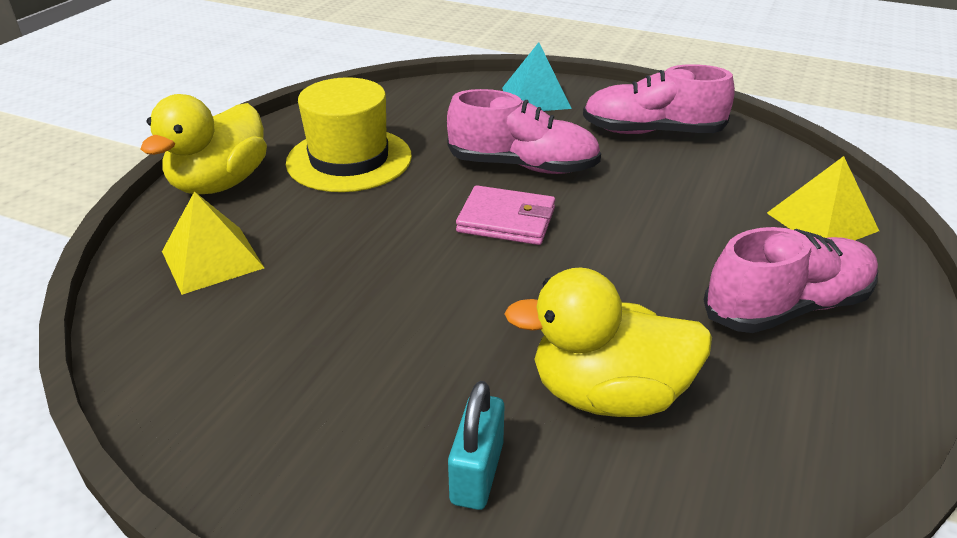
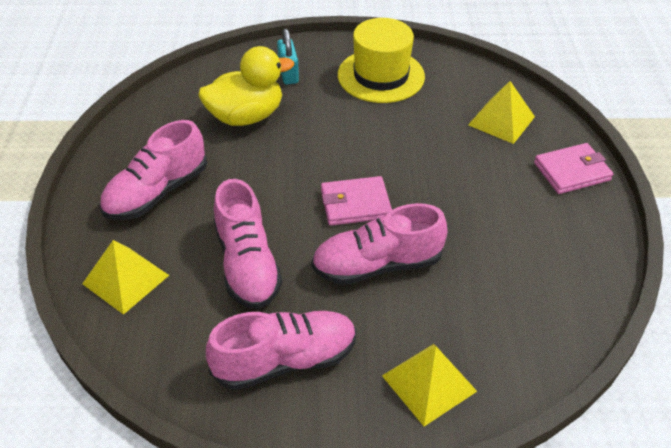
camera: 155 degrees right, 10 degrees up
(220, 183) = (571, 171): yellow duck -> pink wallet
(349, 159) = (514, 225): yellow hat -> yellow hat (381, 76)
(536, 98) = (428, 383): turquoise pyramid -> yellow pyramid
(668, 200) = (247, 264): none -> pink shoe

